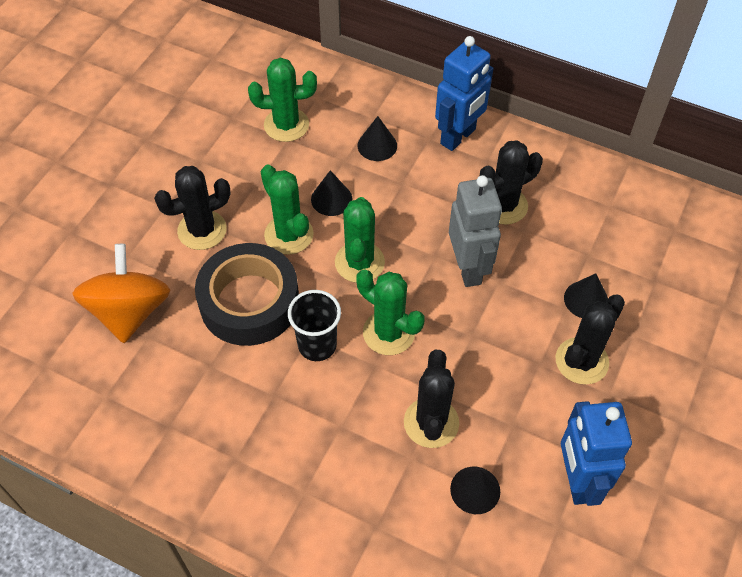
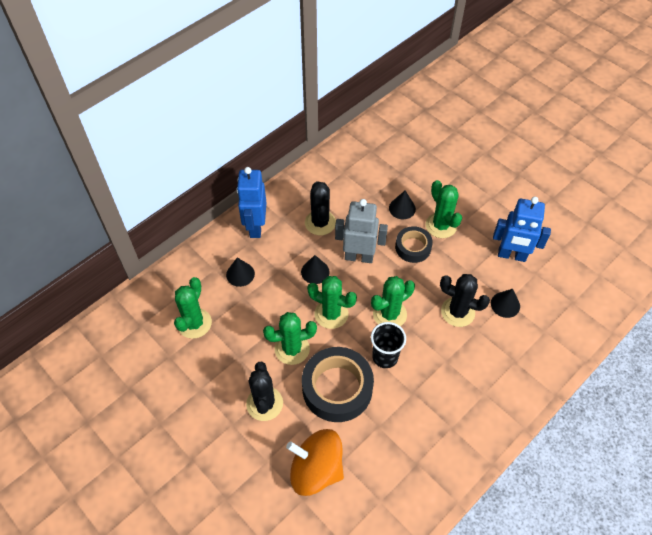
camera: 70 degrees left, 0 degrees up
(331, 199) = (273, 314): black cone -> black cone (315, 272)
(458, 137) = (255, 227): blue robot -> blue robot turned 150 degrees counterclockwise
(520, 333) = (413, 247): none -> black tape
(581, 361) = (441, 225): black cactus -> green cactus

